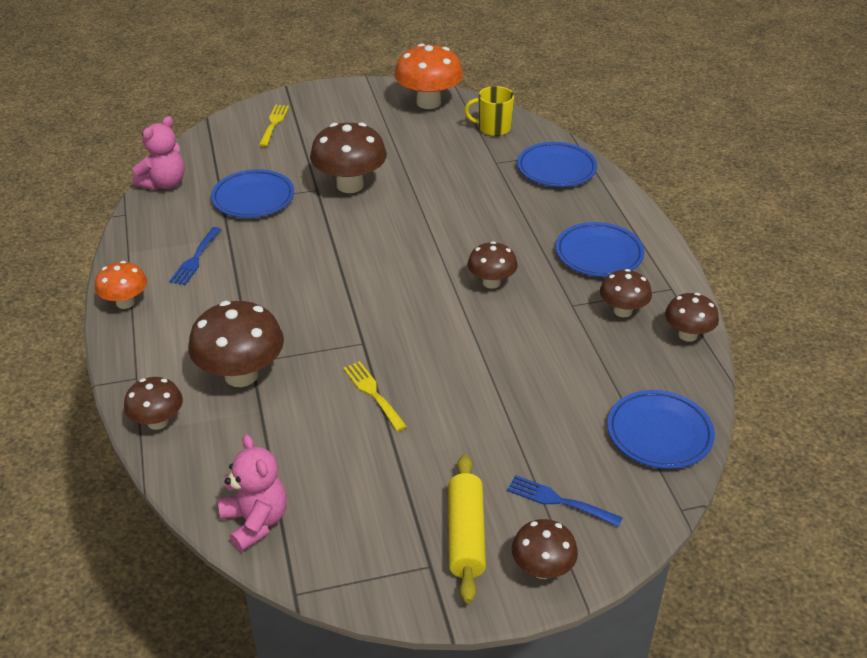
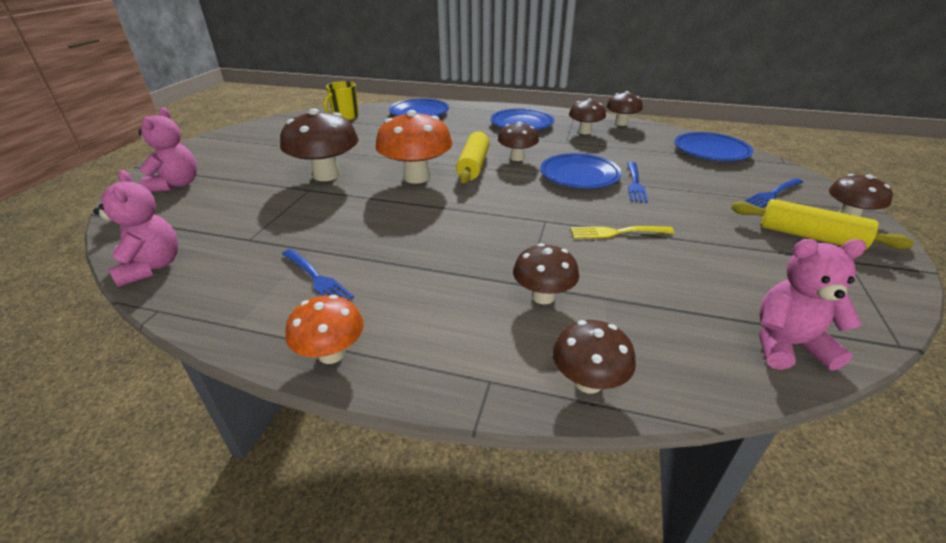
camera: 60 degrees left, 5 degrees down
(241, 375) = (543, 296): brown mushroom -> brown mushroom, size x0.59
(253, 198) = (270, 221): blue plate -> blue plate (579, 175)
(274, 123) = (177, 184): yellow fork -> pink teddy bear
(428, 102) = (276, 126): orange mushroom -> orange mushroom (417, 177)
(445, 260) = (473, 165): none -> yellow rolling pin
(496, 385) = (635, 184): none -> blue fork

